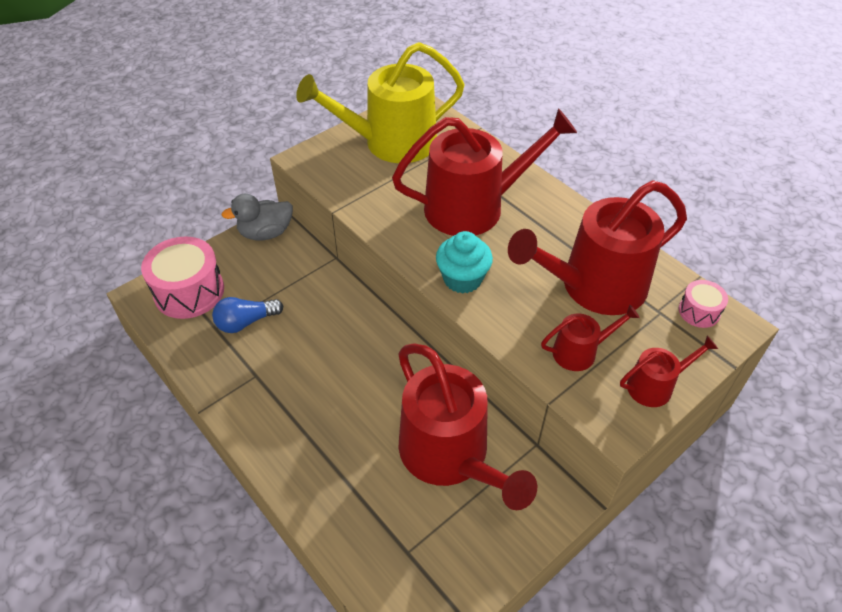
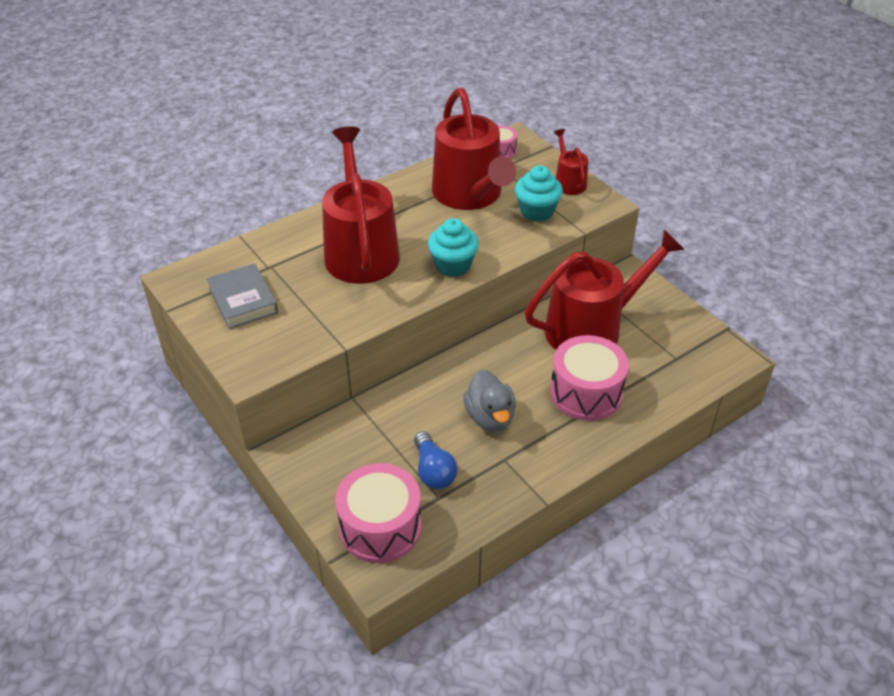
camera: 85 degrees left, 5 degrees down
(266, 233) = (299, 459): grey duck -> grey duck (490, 417)
(345, 448) = (586, 393): none -> pink drum
(391, 143) = (243, 301): yellow watering can -> grey book
(579, 352) = (536, 211): red watering can -> turquoise cupcake

